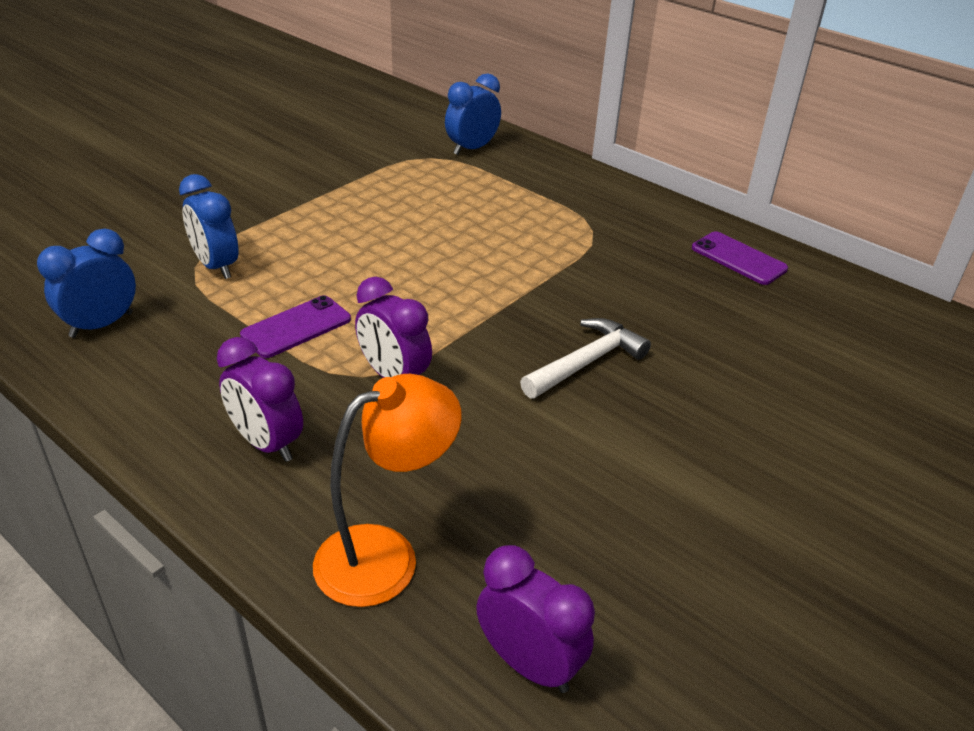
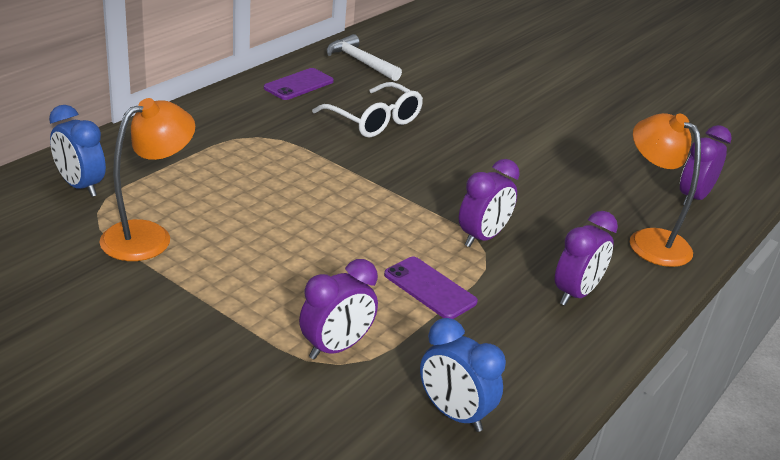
camera: 95 degrees left, 5 degrees down
(216, 266) = (336, 348): blue clock -> purple clock
(395, 180) = (149, 236): none -> orange lamp
(586, 362) = (442, 158): white hammer -> white hammer (360, 62)
(667, 312) = (374, 121): none -> white glasses

